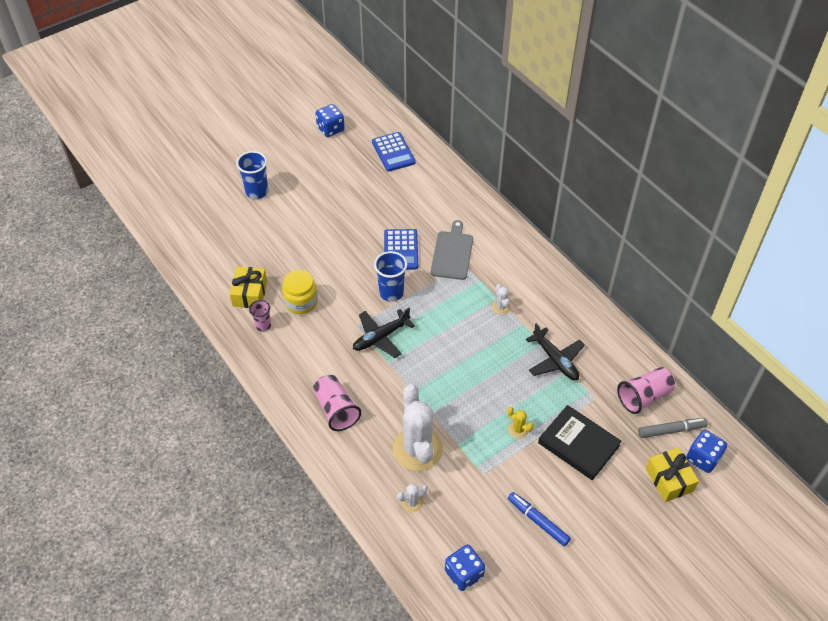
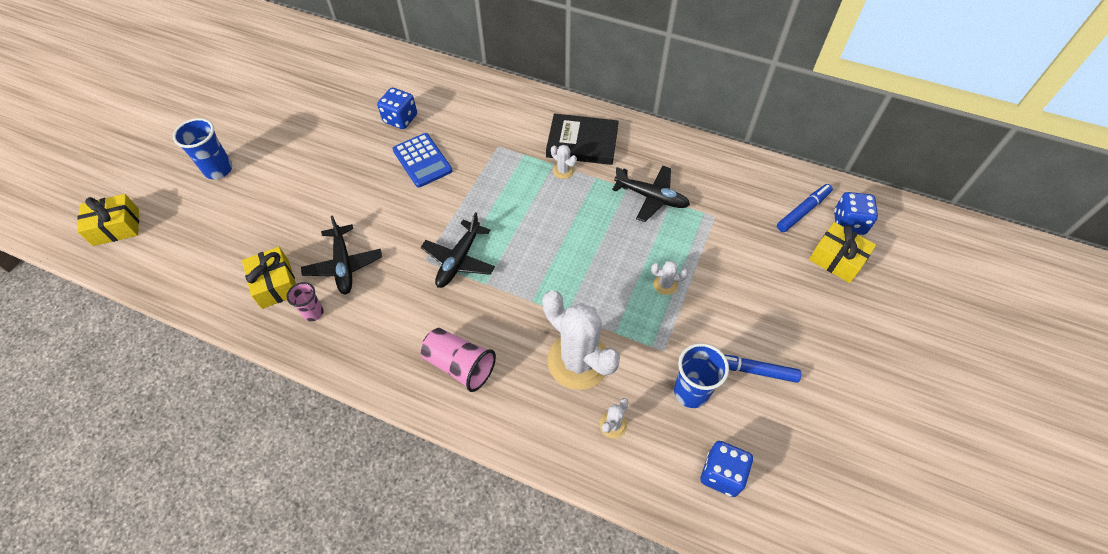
camera: 30 degrees left, 5 degrees up
(172, 204) = (116, 227): none -> yellow gift
(301, 302) = (344, 265): yellow jar -> black plane
(330, 129) = (268, 73): blue dice -> blue dice (400, 119)
(391, 293) = (440, 208): blue cup -> blue cup (691, 392)
(393, 152) = (352, 69): blue calculator -> none
(452, 253) = (478, 140): grey cutting board -> none
(518, 429) = (665, 284): yellow cactus -> white cactus
(578, 444) = (732, 269): black book -> black book (582, 142)
(644, 396) = (756, 192): pink cup -> none
(671, 430) = (803, 211): grey marker -> blue marker

